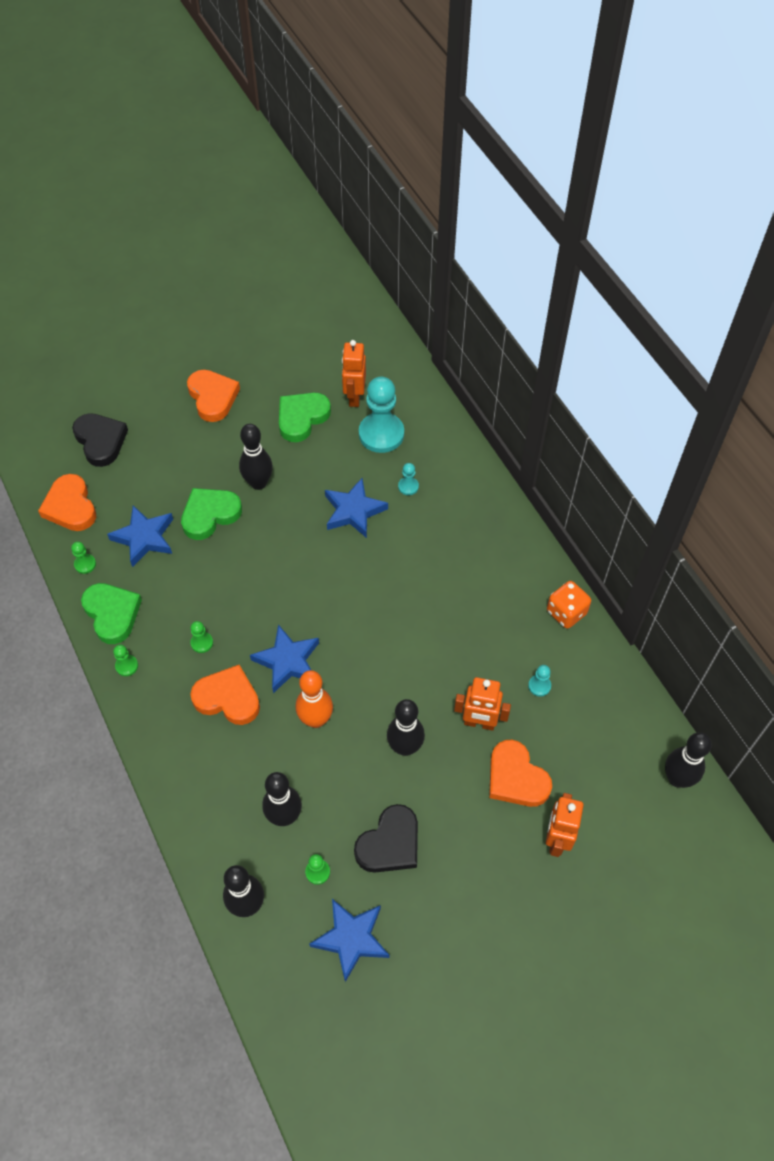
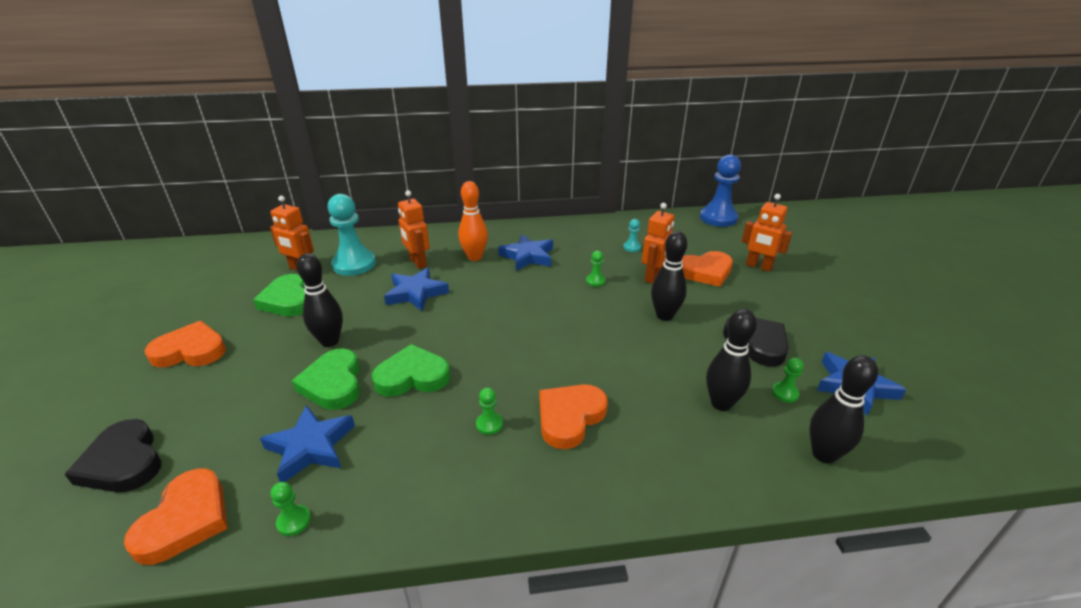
camera: 70 degrees left, 25 degrees down
(70, 506) = (186, 520): orange heart -> orange heart turned 75 degrees counterclockwise
(100, 441) = (123, 462): black heart -> black heart turned 120 degrees counterclockwise
(112, 614) = (393, 505): green heart -> green heart (412, 376)
(127, 666) = (480, 505): green pawn -> green pawn (595, 281)
(287, 661) = (547, 364): blue star -> blue star (528, 256)
(316, 719) = (619, 360): orange bowling pin -> orange bowling pin (474, 257)
(408, 486) = (418, 263): turquoise pawn -> orange robot
(566, 612) = (578, 226): orange dice -> none
(677, 778) = (718, 218): black bowling pin -> blue pawn

